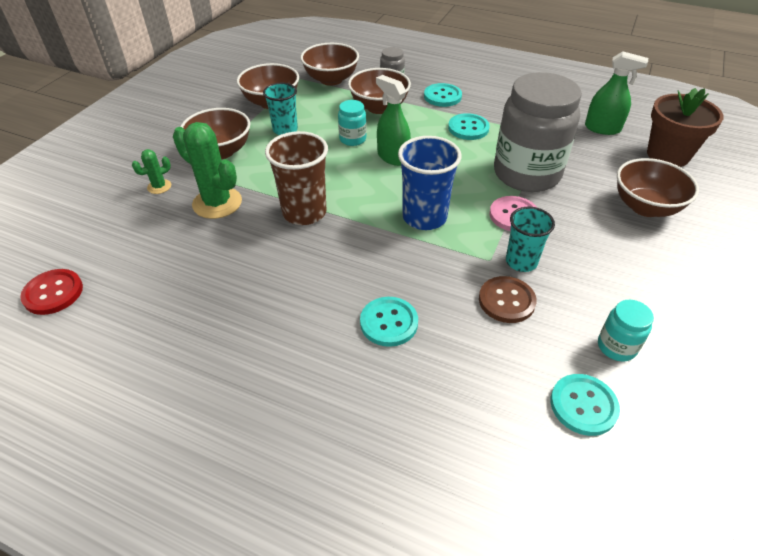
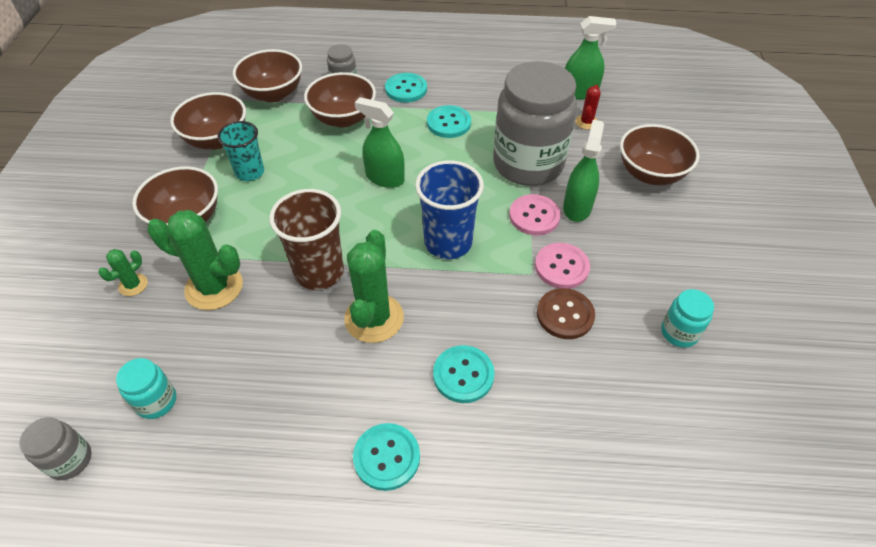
camera: 20 degrees left, 5 degrees up
(53, 293) = (70, 460): red button -> grey jar
(332, 258) = (374, 318): none -> green cactus
(352, 139) = (332, 166): turquoise jar -> turquoise jar (156, 401)
(521, 261) = (561, 267): turquoise cup -> pink button
(558, 218) = (577, 207): none -> green spray bottle
(583, 405) = (673, 403): turquoise button -> turquoise button (386, 457)
(599, 153) = (586, 122): none -> red cactus
(668, 155) = (649, 109): brown flower pot -> none

